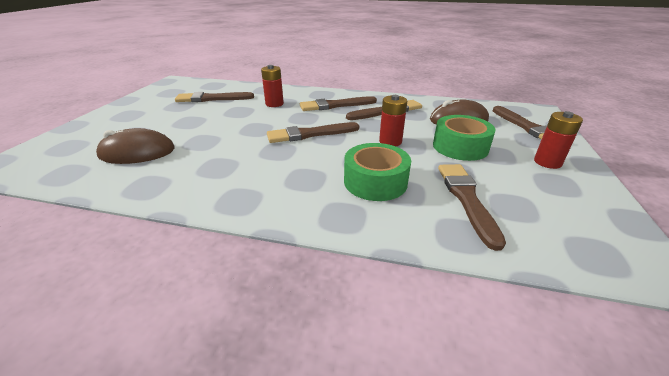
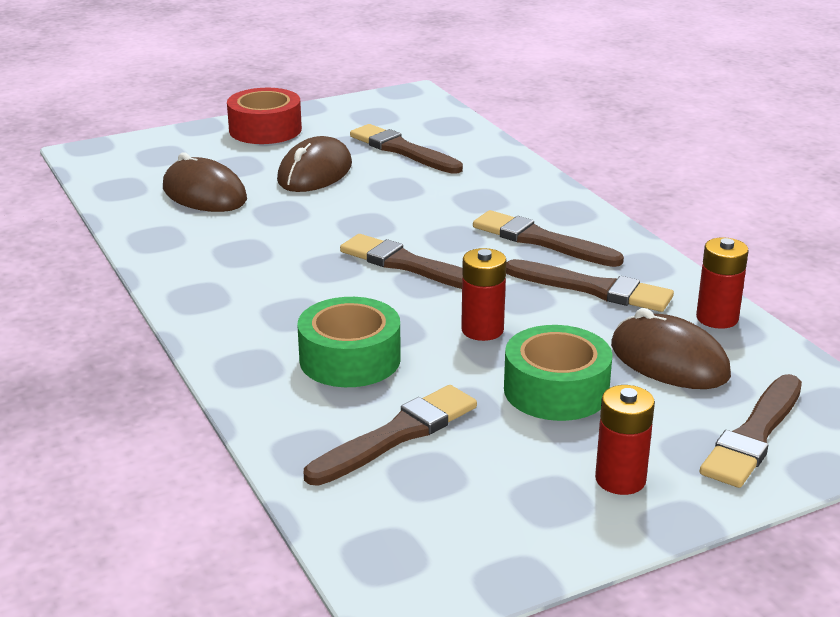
camera: 50 degrees right, 5 degrees down
(119, 114) = (265, 130): none -> red tape
(186, 120) = (315, 173): none -> brown mouse
(274, 104) = (463, 197): red battery -> red battery (717, 318)

